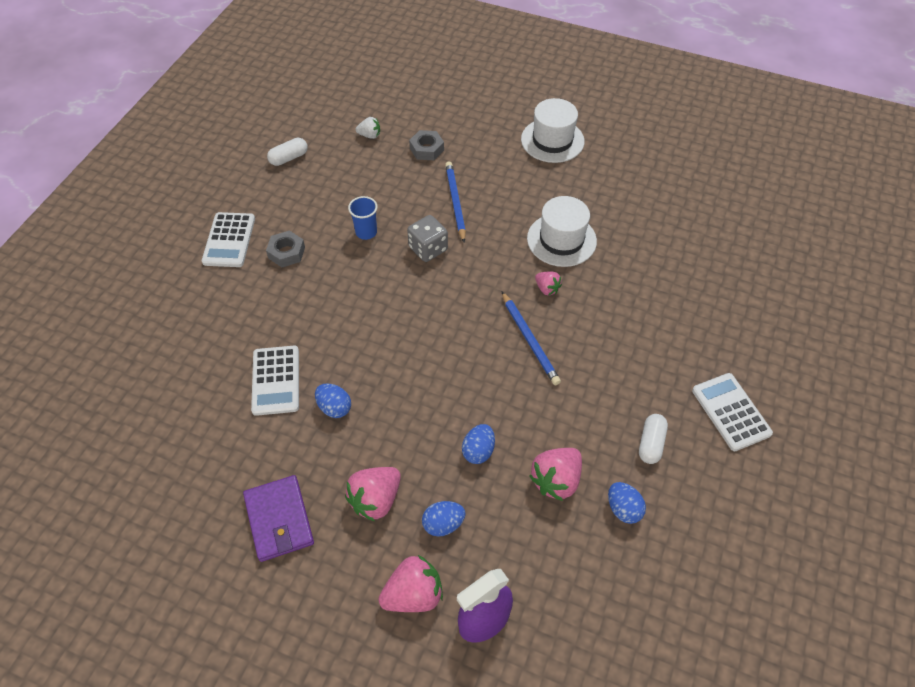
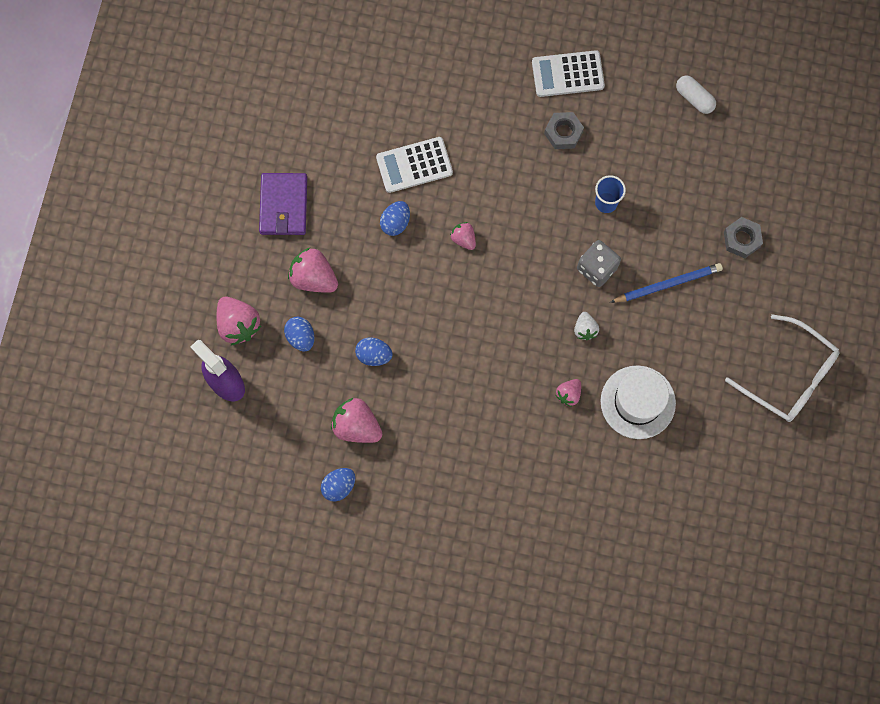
camera: 80 degrees right, 20 degrees up
(279, 520) = (284, 205): purple wallet -> purple wallet turned 60 degrees counterclockwise
(369, 135) = (749, 173): white strawberry -> white strawberry (585, 329)
(370, 349) = (463, 239): none -> pink strawberry
(530, 340) = (502, 385): blue pencil -> none
(552, 140) = (789, 376): white hat -> white glasses
(651, 443) = (407, 507): white capsule -> none
(730, 412) = (454, 581): white calculator -> none

